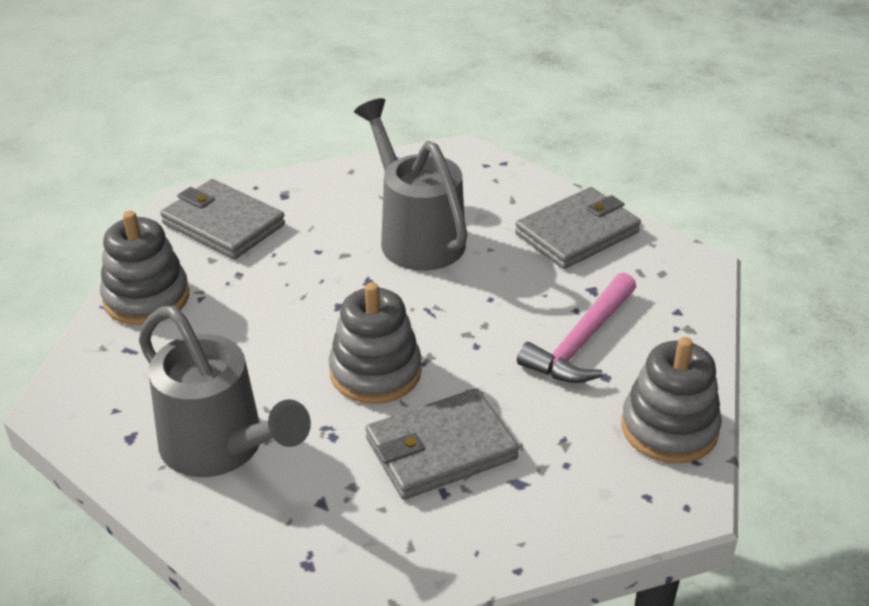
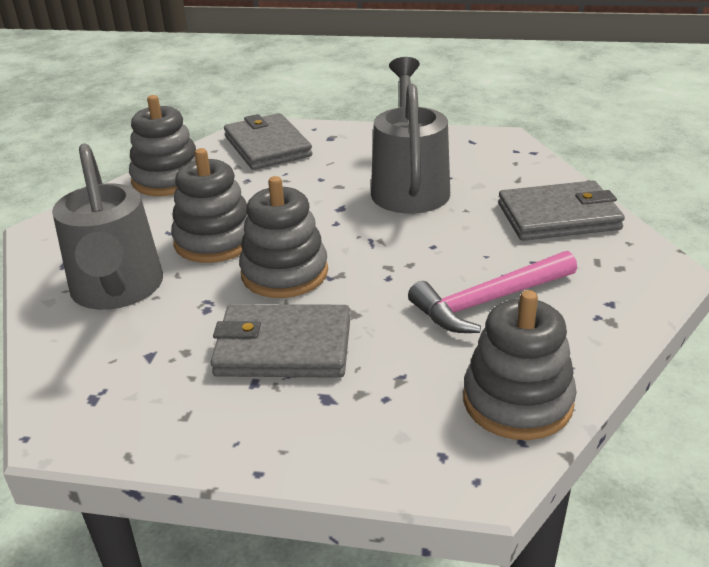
camera: 30 degrees right, 5 degrees down
(272, 358) = (215, 241): none -> grey stacking toy

